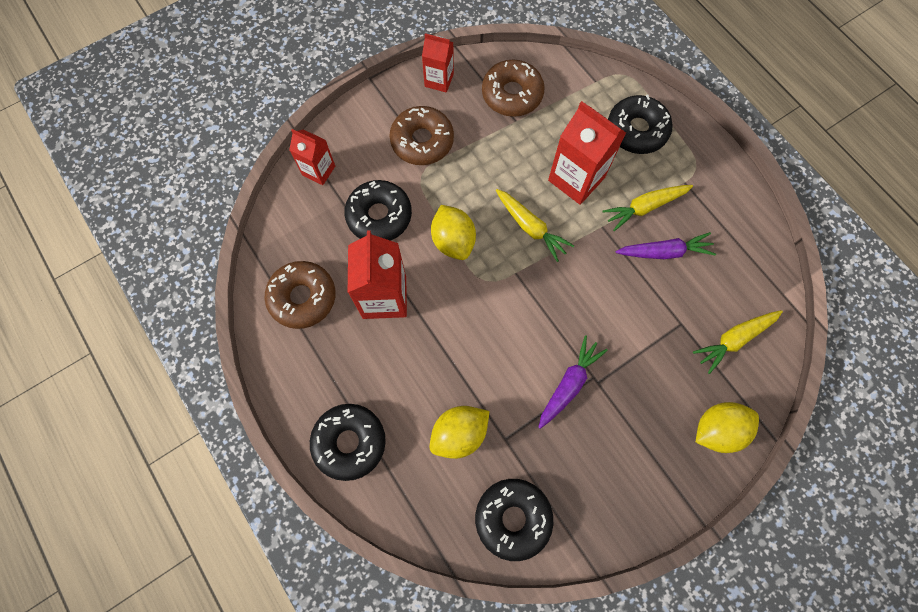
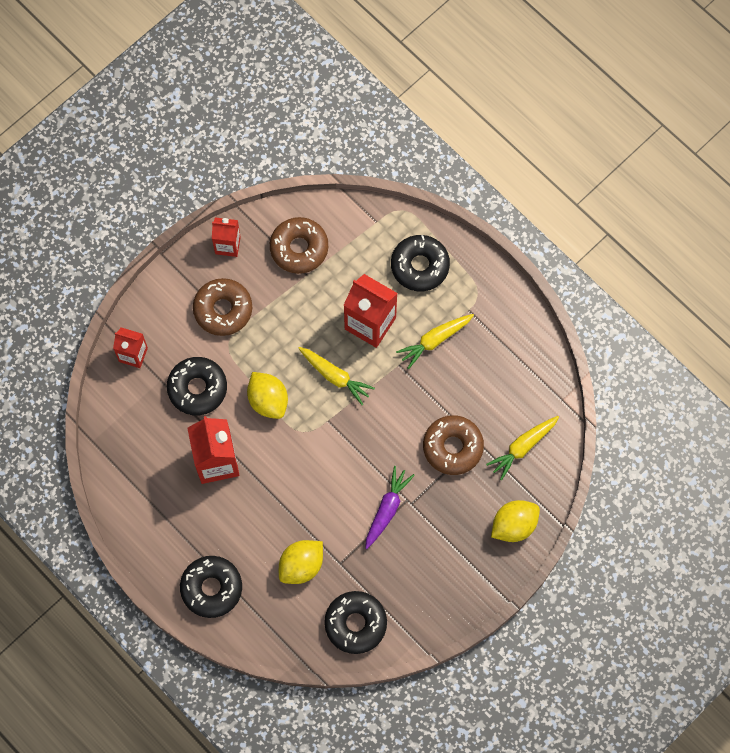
camera: 10 degrees left, 0 degrees up
(303, 297) = (145, 474): brown donut -> brown donut (452, 447)
(664, 252) = (456, 379): purple carrot -> none

